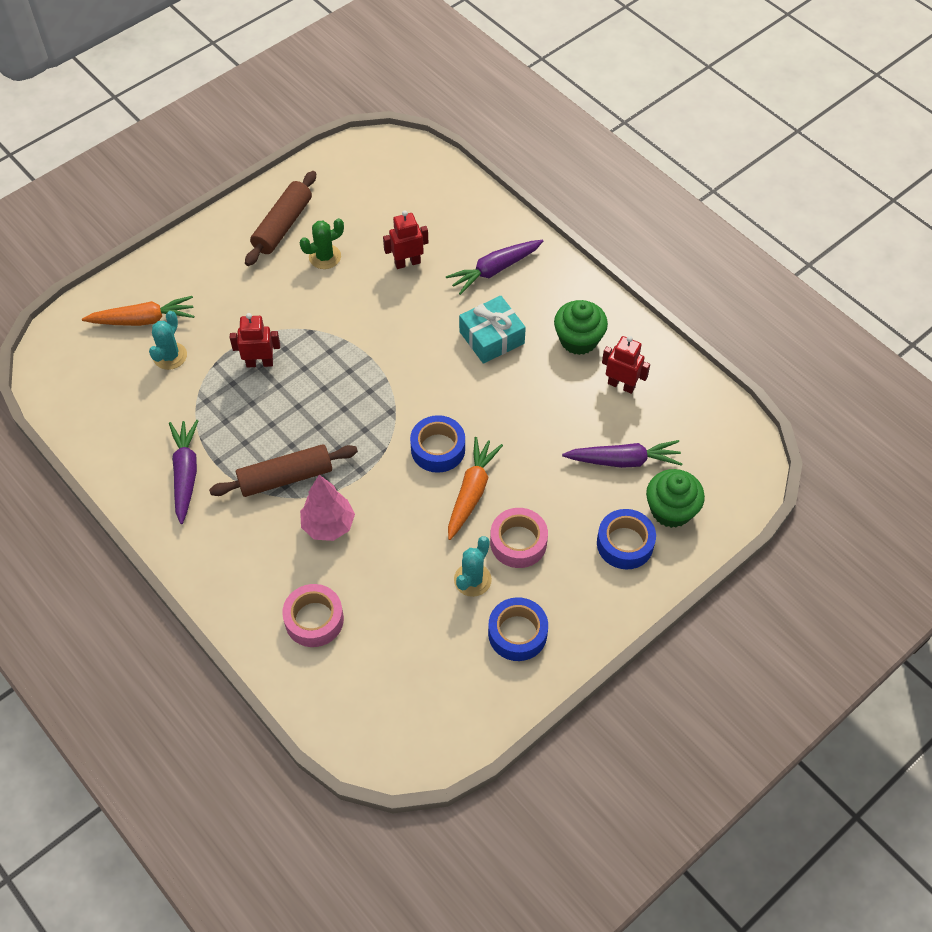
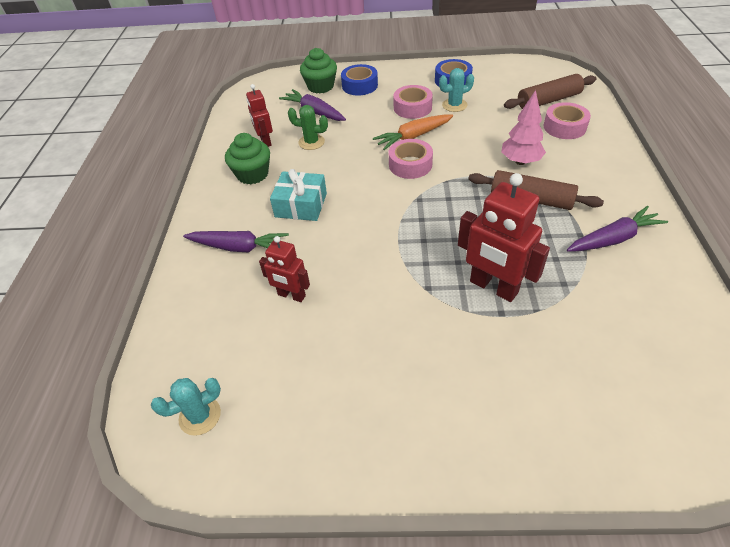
camera: 135 degrees left, 10 degrees down
(143, 320) = (591, 403): orange carrot -> none
(170, 356) = (579, 344): turquoise cactus -> turquoise cactus (200, 416)
(185, 474) = (613, 239): purple carrot -> purple carrot turned 150 degrees counterclockwise
(259, 363) = (493, 287): red robot -> red robot, size x1.68
(283, 225) = (360, 417): brown rolling pin -> brown rolling pin (548, 100)
(325, 257) = (352, 349): green cactus -> green cactus (311, 142)
(438, 449) = (410, 165): blue tape -> pink tape

